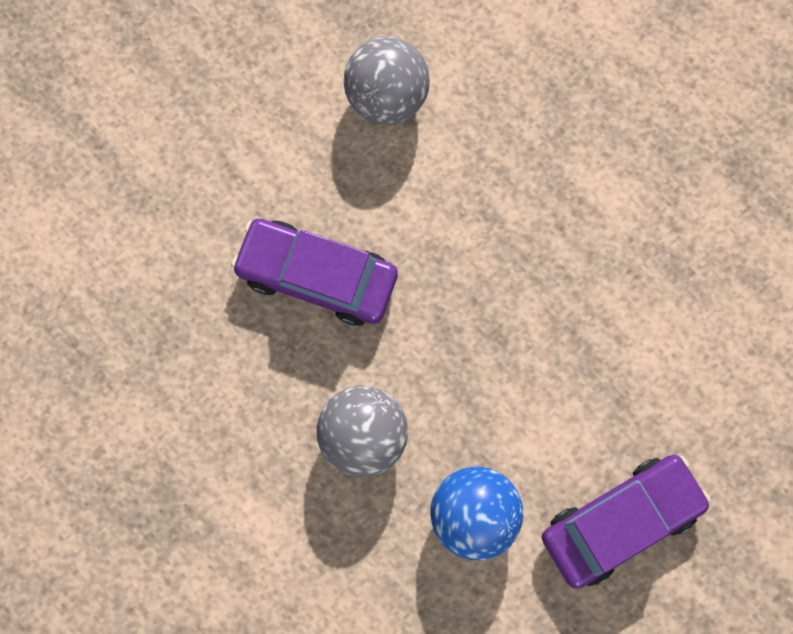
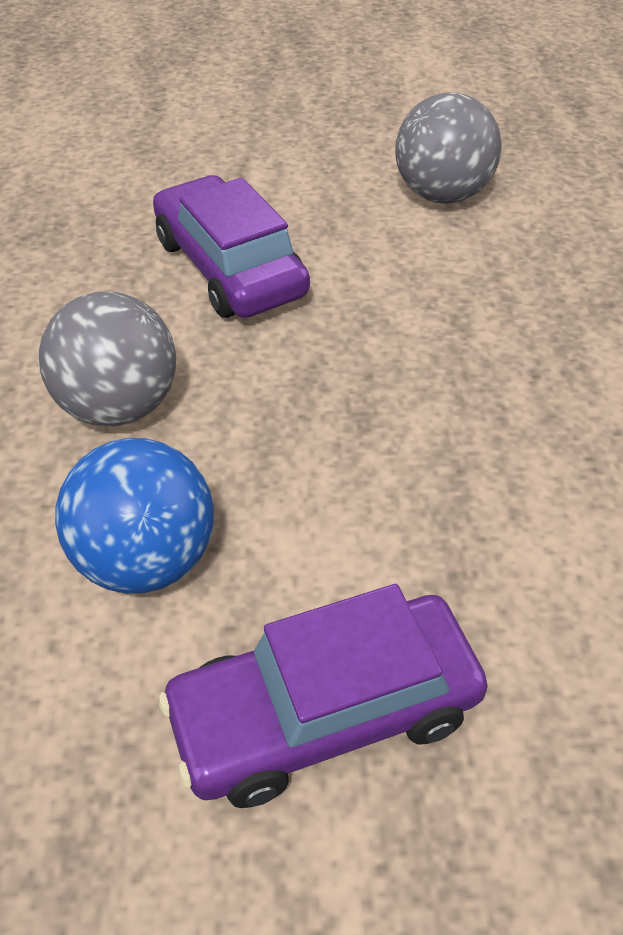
camera: 40 degrees right, 30 degrees down
(620, 521) = (325, 713): purple car -> purple car turned 150 degrees clockwise

